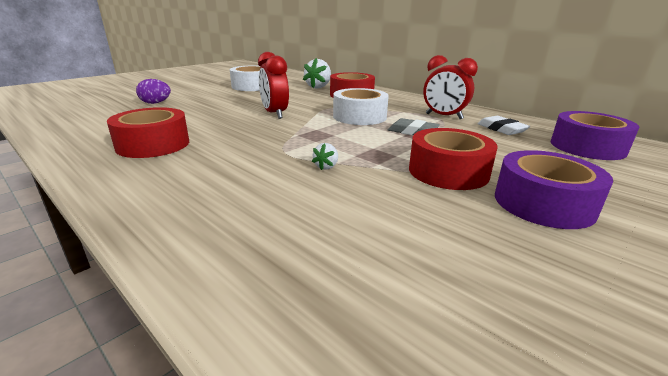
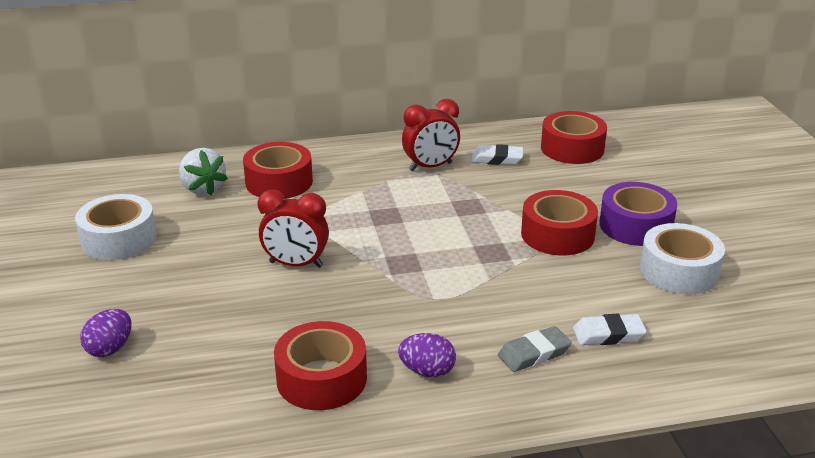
camera: 55 degrees left, 5 degrees up
(183, 171) = (427, 371): none -> purple egg
(319, 238) = (608, 334): none -> white eraser
(326, 167) = (493, 288): white strawberry -> none
(359, 116) = (373, 214): white tape -> white tape (679, 271)
(412, 131) = (454, 206): grey eraser -> grey eraser (534, 354)
(587, 147) = (572, 148): purple tape -> red tape

